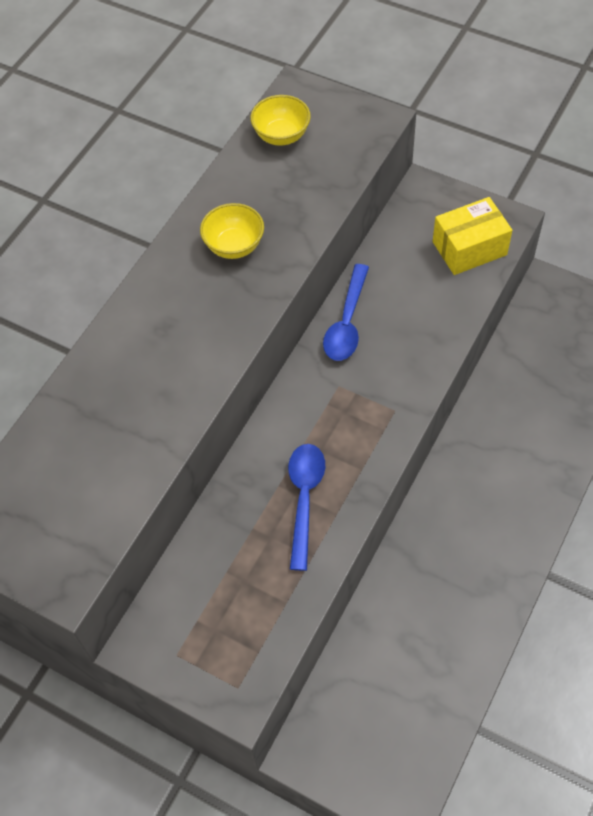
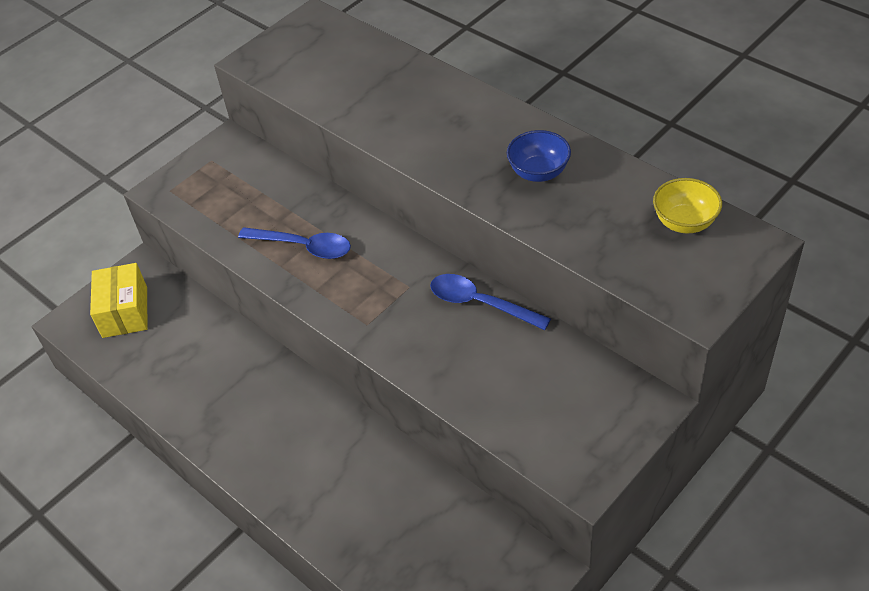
camera: 105 degrees right, 10 degrees down
(234, 246) = (538, 172): yellow bowl -> blue bowl
(469, 248) = (551, 430): yellow box -> yellow box (125, 312)

